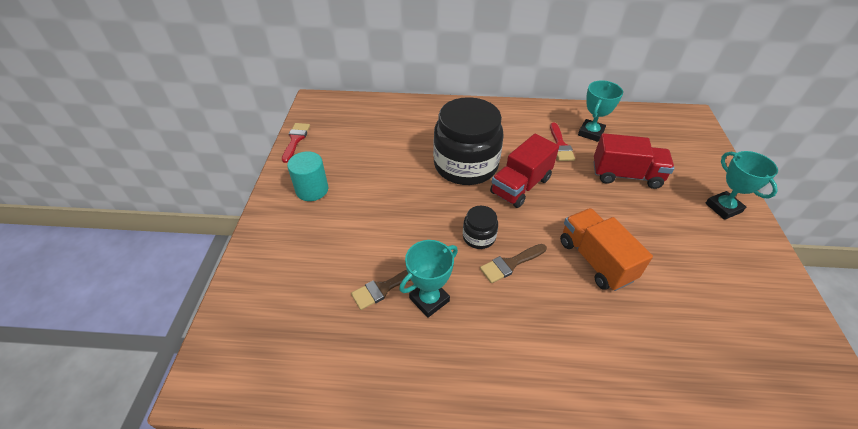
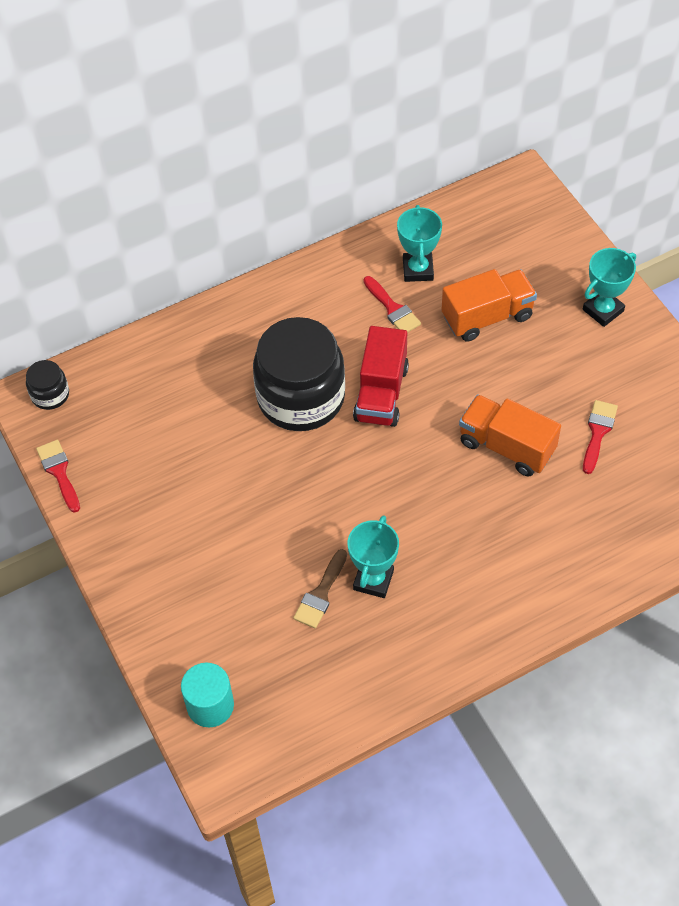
camera: 30 degrees left, 10 degrees up
(312, 190) = (146, 529): turquoise cylinder -> turquoise cylinder (210, 705)
(479, 237) = (376, 484): black jar -> black jar (50, 395)
(510, 264) = (427, 497): brown brush -> none
(626, 175) = (487, 317): red truck -> orange truck
(681, 287) = (598, 432): none -> red brush
(723, 208) = (603, 310): turquoise trophy -> turquoise trophy turned 75 degrees counterclockwise

